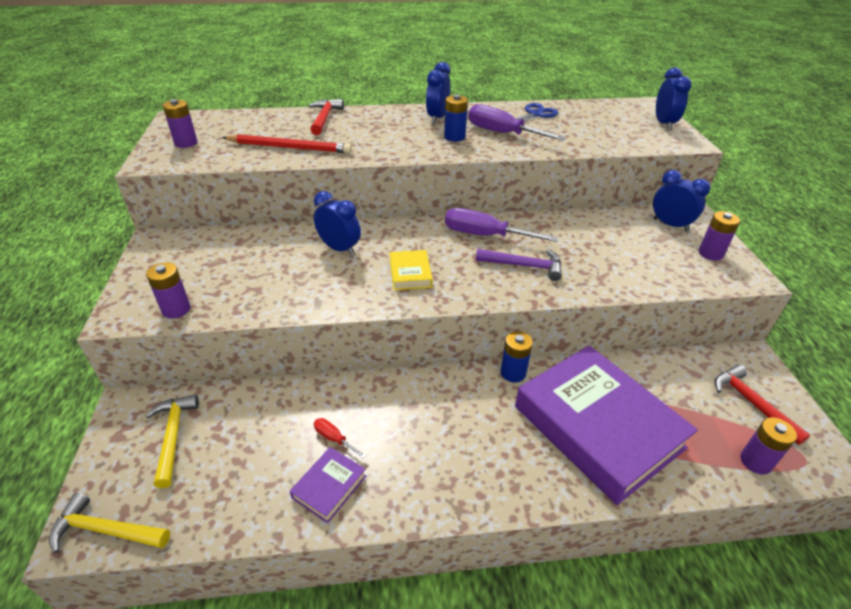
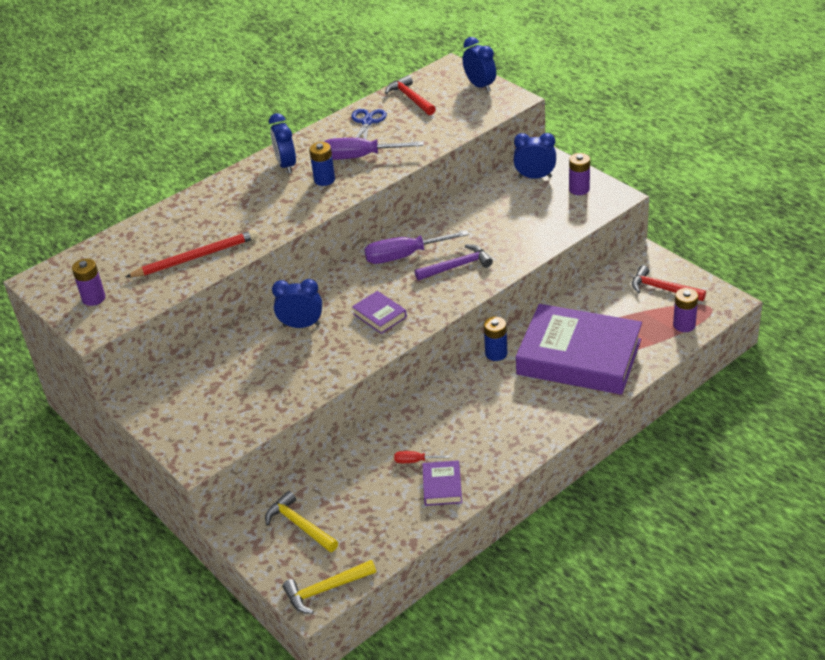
camera: 30 degrees left, 0 degrees up
(176, 309) = (234, 433): purple battery -> none
(324, 118) = (184, 213): red hammer -> red hammer (410, 98)
(410, 274) = (379, 315): yellow book -> purple book

